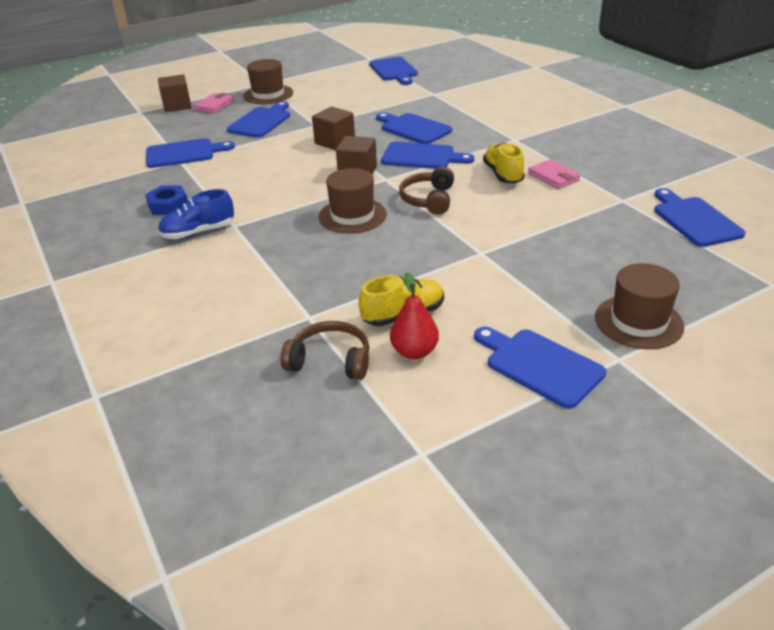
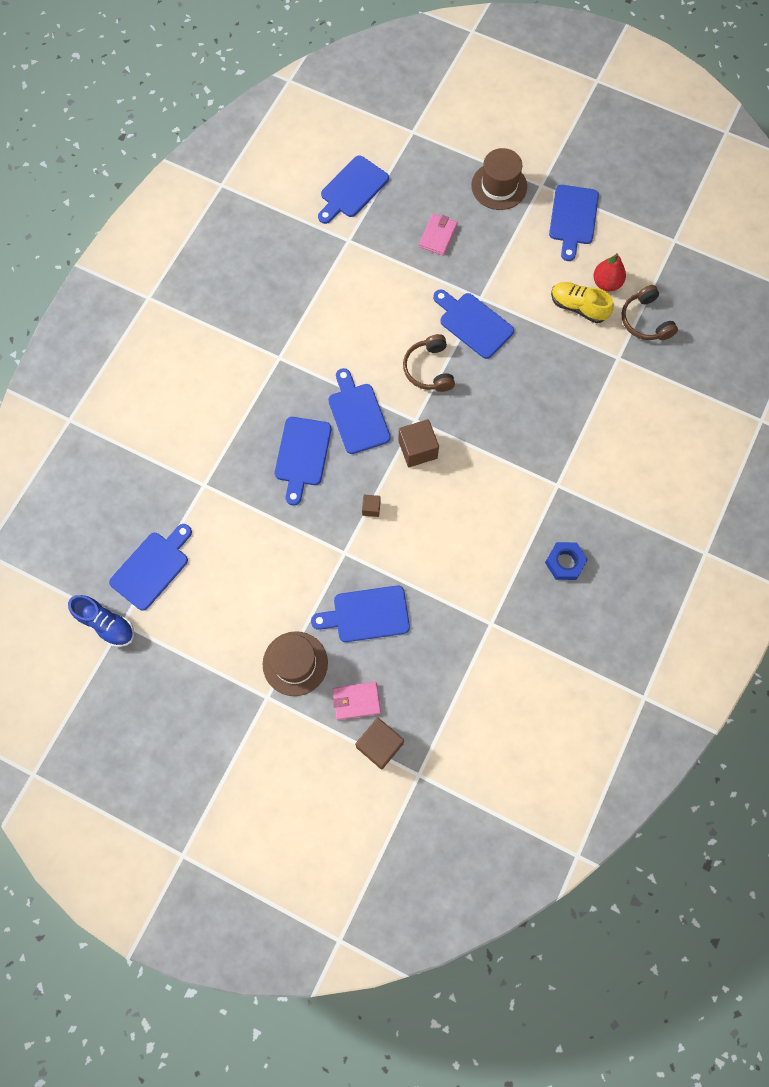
camera: 125 degrees left, 35 degrees up
(184, 153) = (476, 633): blue cutting board -> blue cutting board (473, 323)
(198, 232) = (583, 504): blue shoe -> blue shoe (106, 624)
(335, 142) = (371, 508): brown cube -> brown cube, size x0.53
(352, 215) = (487, 409): brown hat -> none
(428, 199) = (429, 369): brown headphones -> brown headphones turned 105 degrees clockwise
(503, 174) = (354, 336): yellow shoe -> none
(553, 177) = (336, 299): pink wallet -> pink wallet (438, 236)

